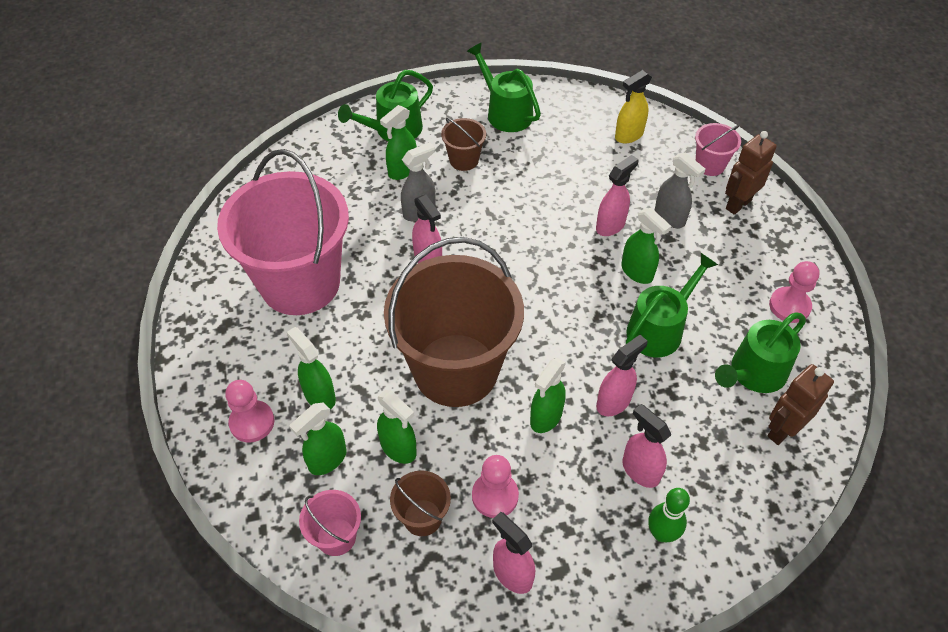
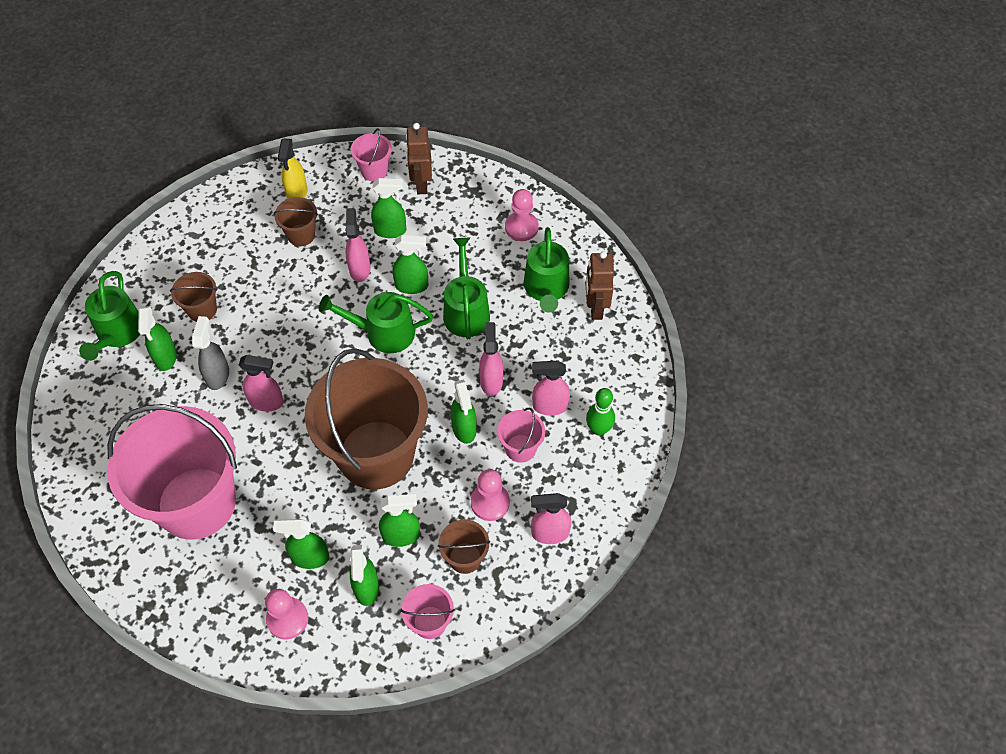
camera: 50 degrees left, 5 degrees up
(505, 112) = (188, 248): green watering can -> green watering can (384, 333)
(573, 479) = (520, 448): none -> pink bucket
(595, 166) = (301, 235): none -> brown bucket
(670, 218) = (390, 230): grey spray bottle -> green spray bottle

